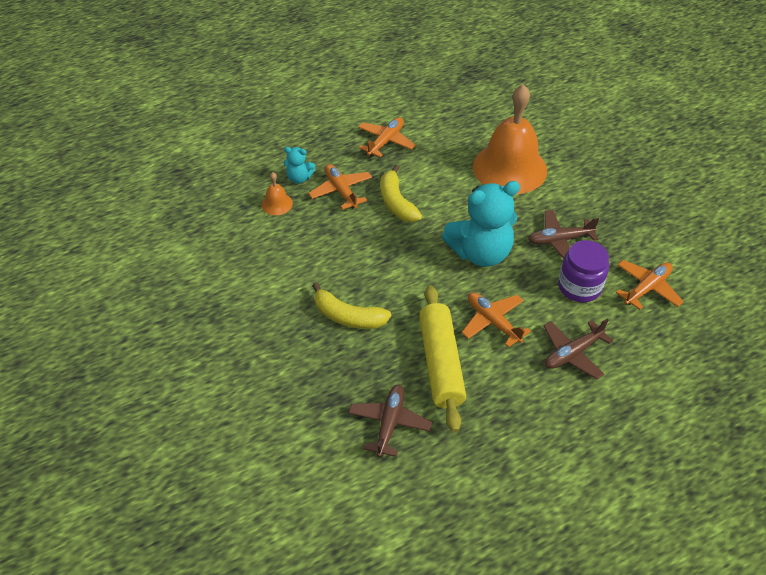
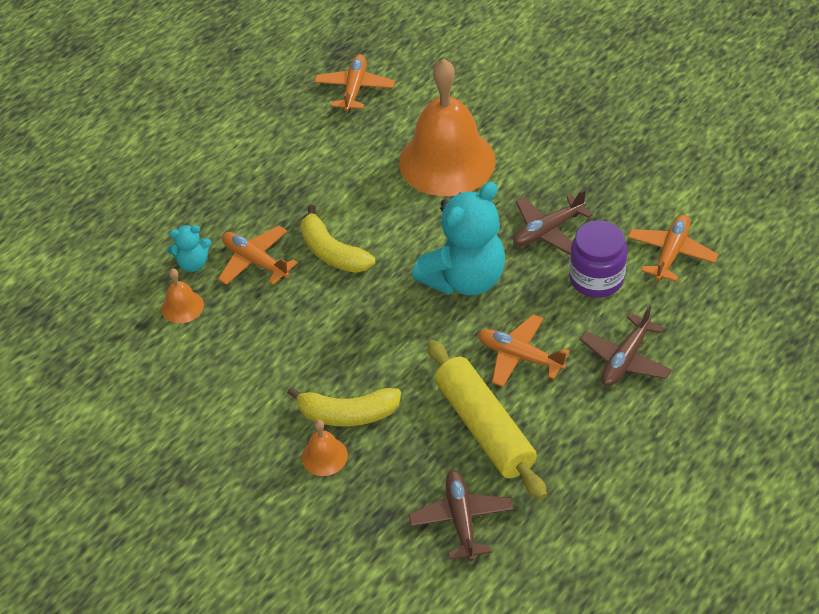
camera: 20 degrees left, 0 degrees up
(316, 340) = (324, 456): none -> orange bell
(386, 141) = (278, 178): orange plane -> orange plane (355, 89)

